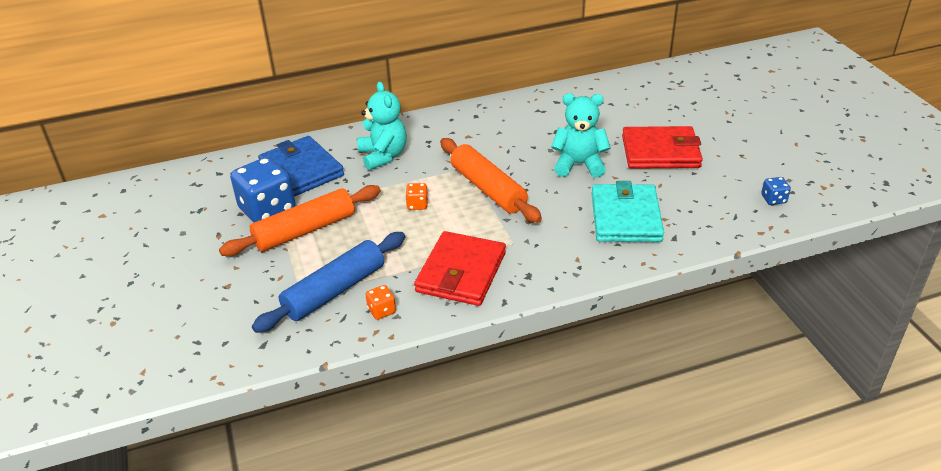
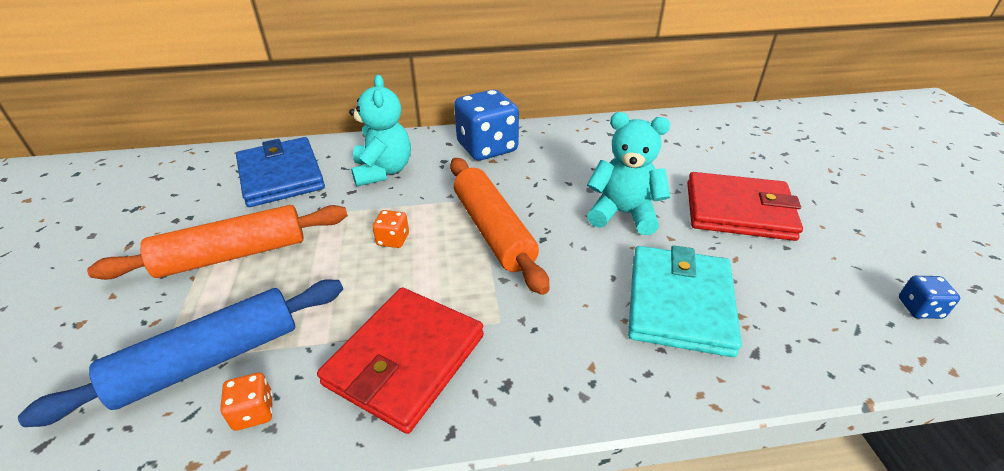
camera: 10 degrees right, 0 degrees up
(267, 210) = (209, 220): blue dice -> blue dice (487, 148)

